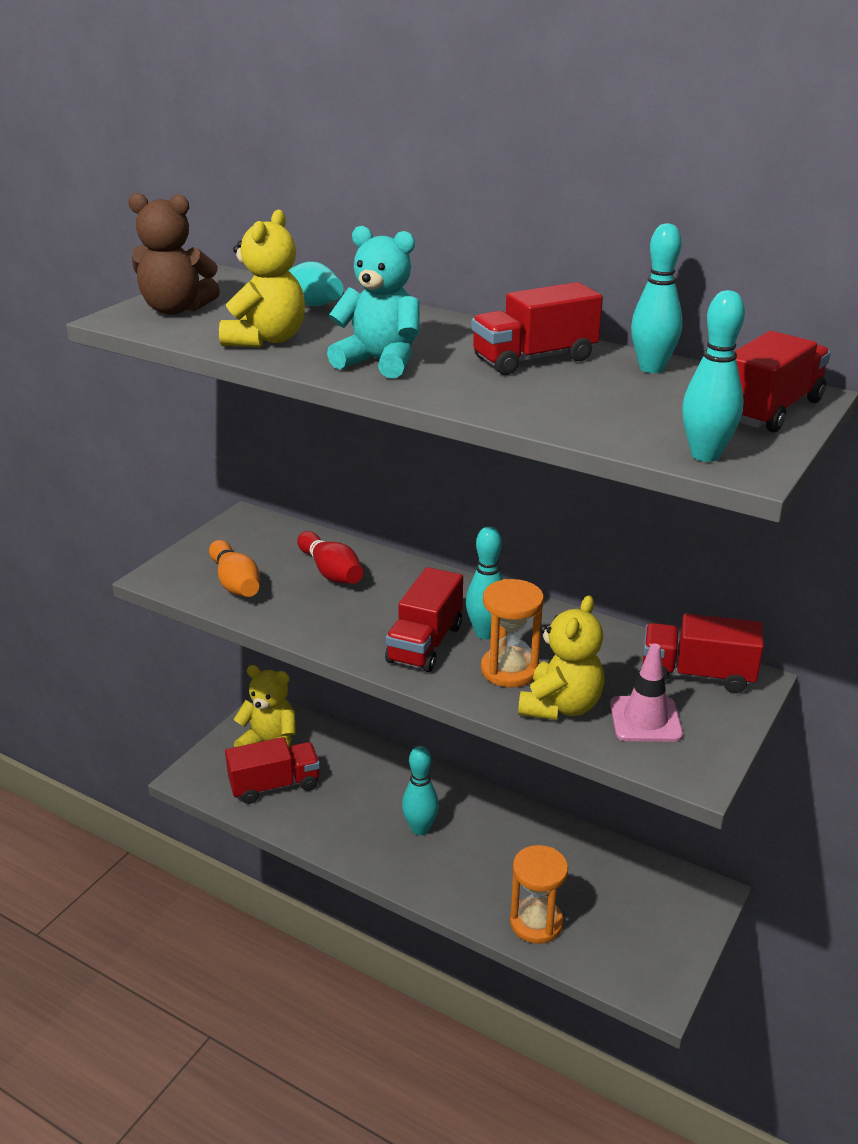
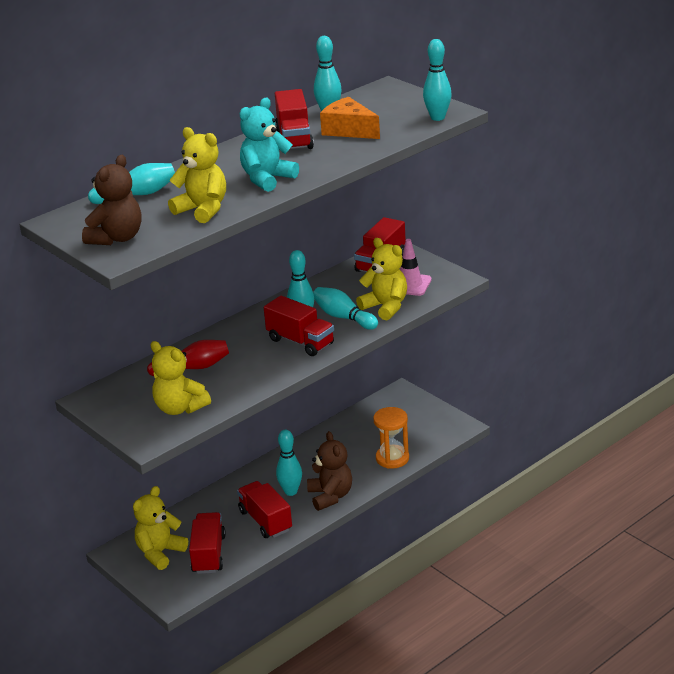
camera: 70 degrees left, 0 degrees up
(235, 583) = (180, 408): orange bowling pin -> yellow teddy bear
(423, 872) = (330, 496): none -> brown teddy bear
(509, 670) = (343, 317): orange hourglass -> turquoise bowling pin
(593, 391) = (349, 130): none -> orange cheese
(770, 410) = (398, 96): red truck -> red truck (265, 521)

